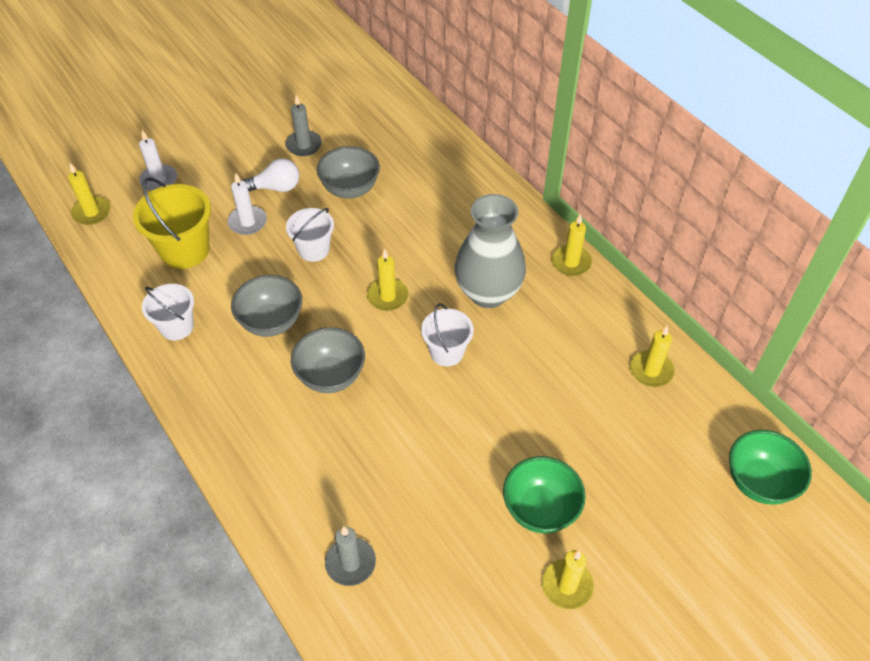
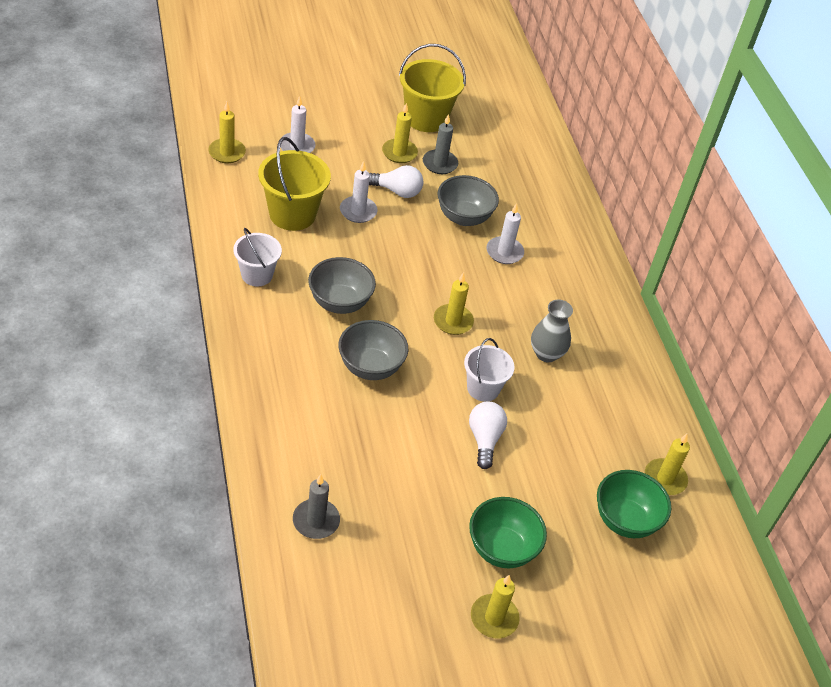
camera: 15 degrees right, 5 degrees down
(271, 106) = (426, 118): none -> yellow bucket
(314, 249) = (406, 257): white bucket -> none
(403, 208) = (504, 252): none -> white candle
(472, 404) = (484, 439): none -> white light bulb
(488, 293) = (546, 354): grey vase -> grey vase, size x0.58
(571, 262) = (638, 358): yellow candle -> yellow candle (399, 153)
(759, 482) = (716, 611): green bowl -> green bowl (625, 520)

